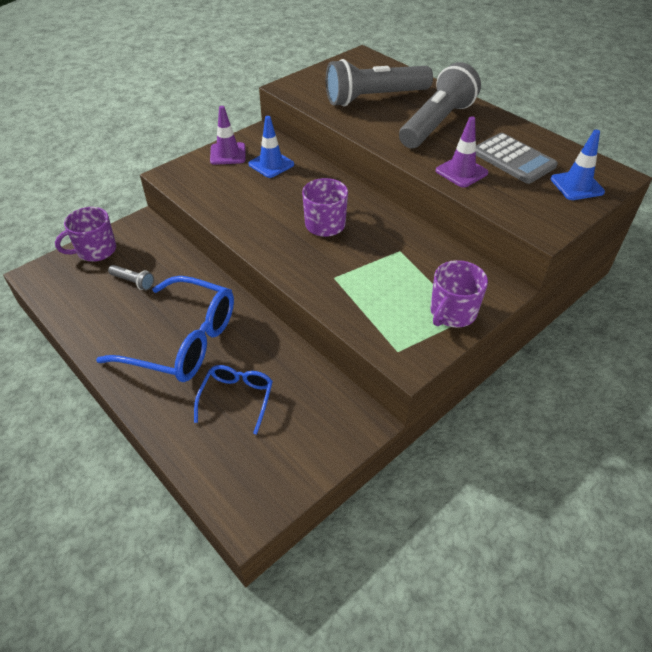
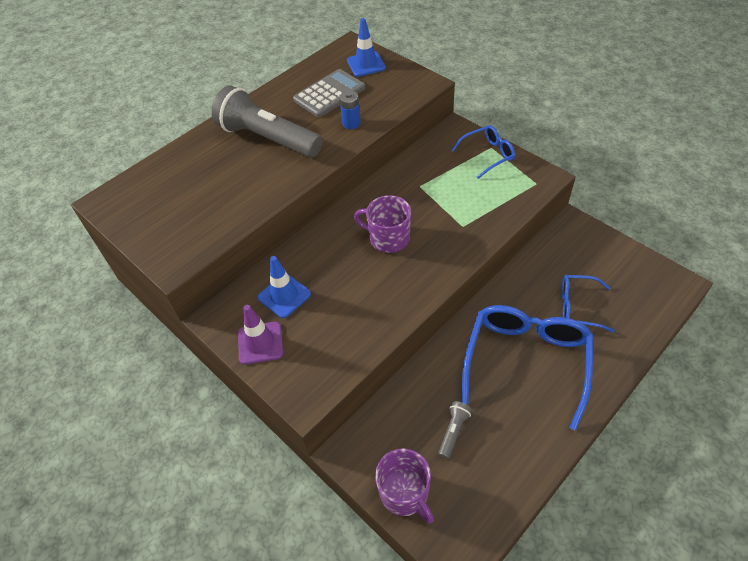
camera: 90 degrees left, 5 degrees up
(374, 98) = (211, 185): grey flashlight -> none
(452, 312) = (488, 155): purple mug -> blue glasses
(461, 172) = (351, 123): purple traffic cone -> blue battery

